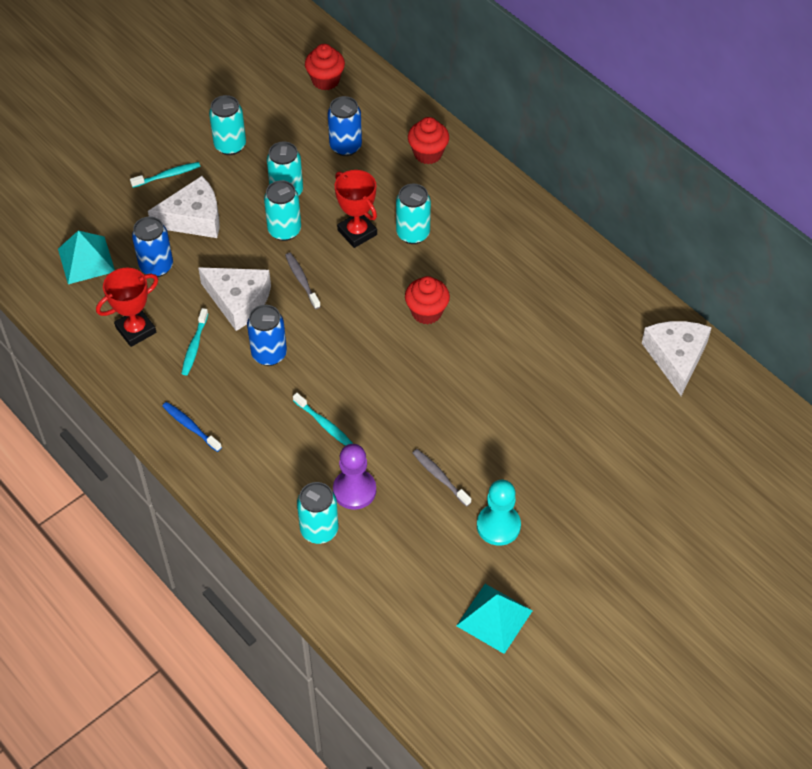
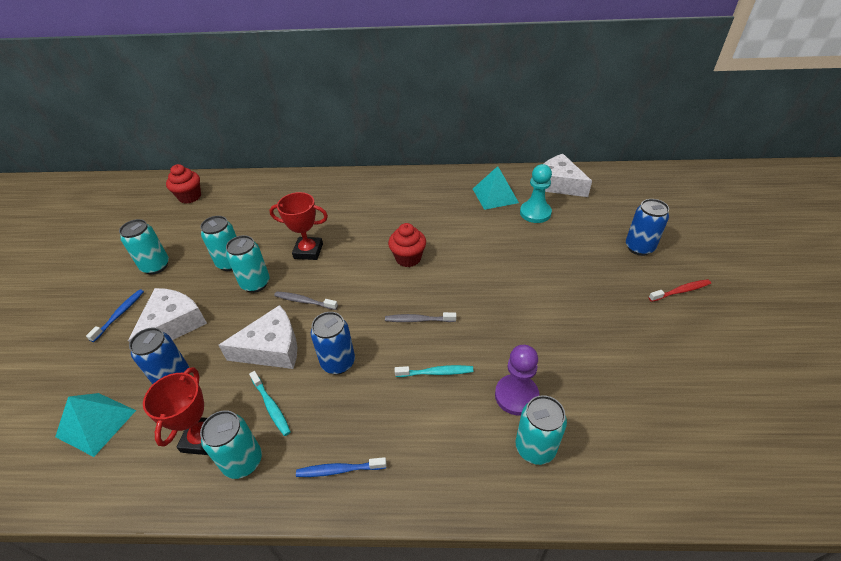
camera: 45 degrees left, 10 degrees down
(167, 175) = (119, 314): turquoise toothbrush -> blue toothbrush
(345, 146) = (244, 217): blue can -> blue can (639, 247)
(413, 233) = (344, 228): turquoise can -> turquoise can (243, 461)
(428, 153) = (301, 190): red cupcake -> none
(440, 477) = (550, 336): grey toothbrush -> grey toothbrush (418, 320)
(494, 618) = (710, 388): turquoise pyramid -> turquoise pyramid (495, 195)
(498, 526) = (621, 332): turquoise pawn -> turquoise pawn (535, 213)
(603, 546) = (680, 291): none -> red toothbrush

